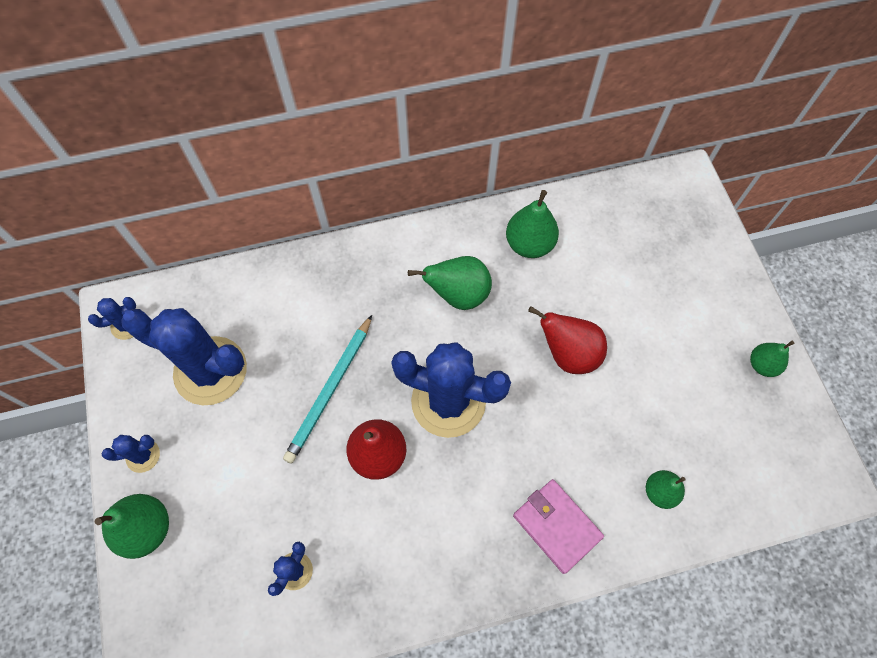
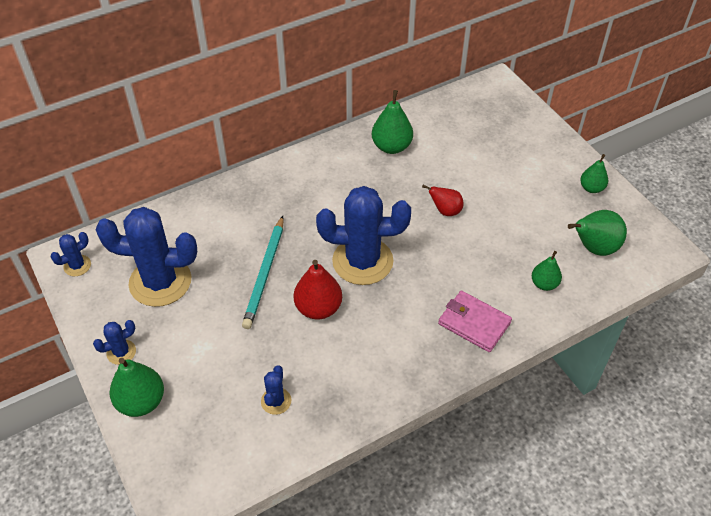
camera: 15 degrees left, 15 degrees down
(458, 295) = (347, 190): green pear -> green pear (593, 248)
(568, 354) = (445, 211): red pear -> red pear, size x0.63

